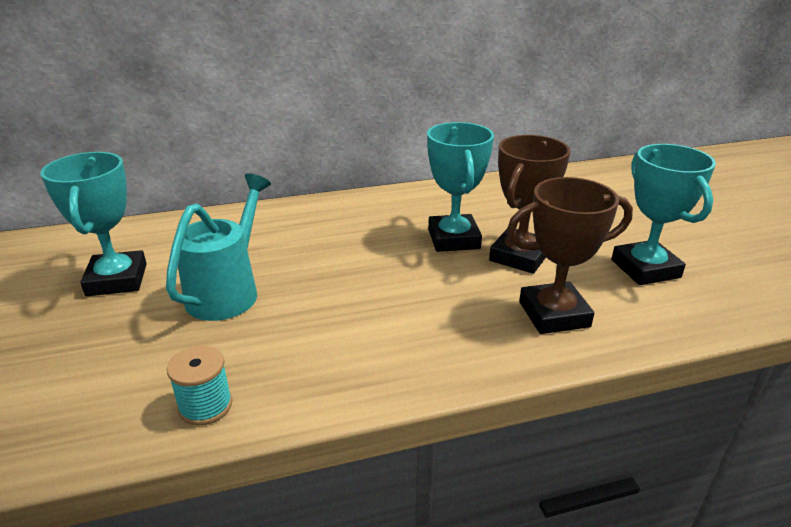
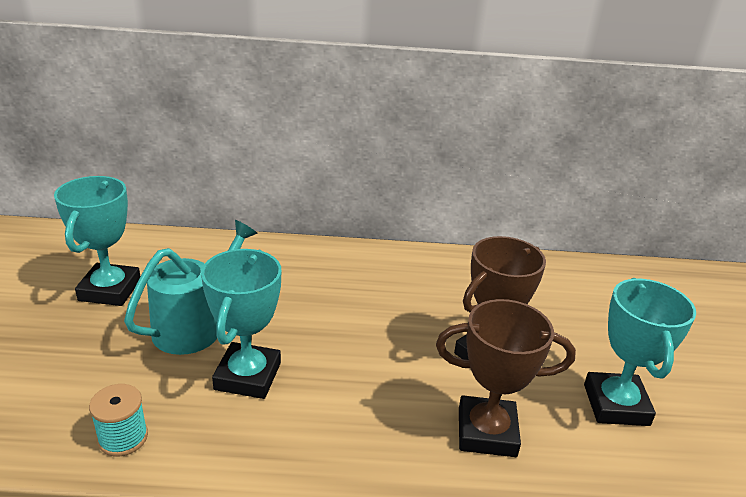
camera: 15 degrees right, 0 degrees up
(453, 239) = (431, 319): turquoise trophy -> turquoise trophy (248, 376)

